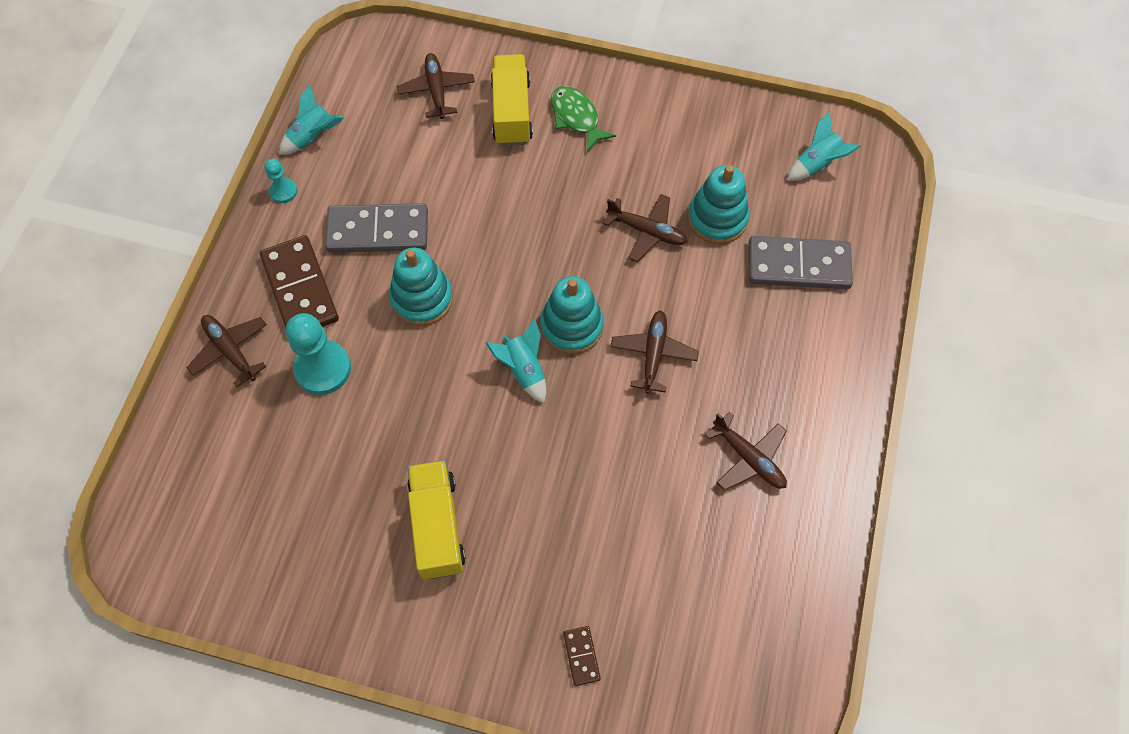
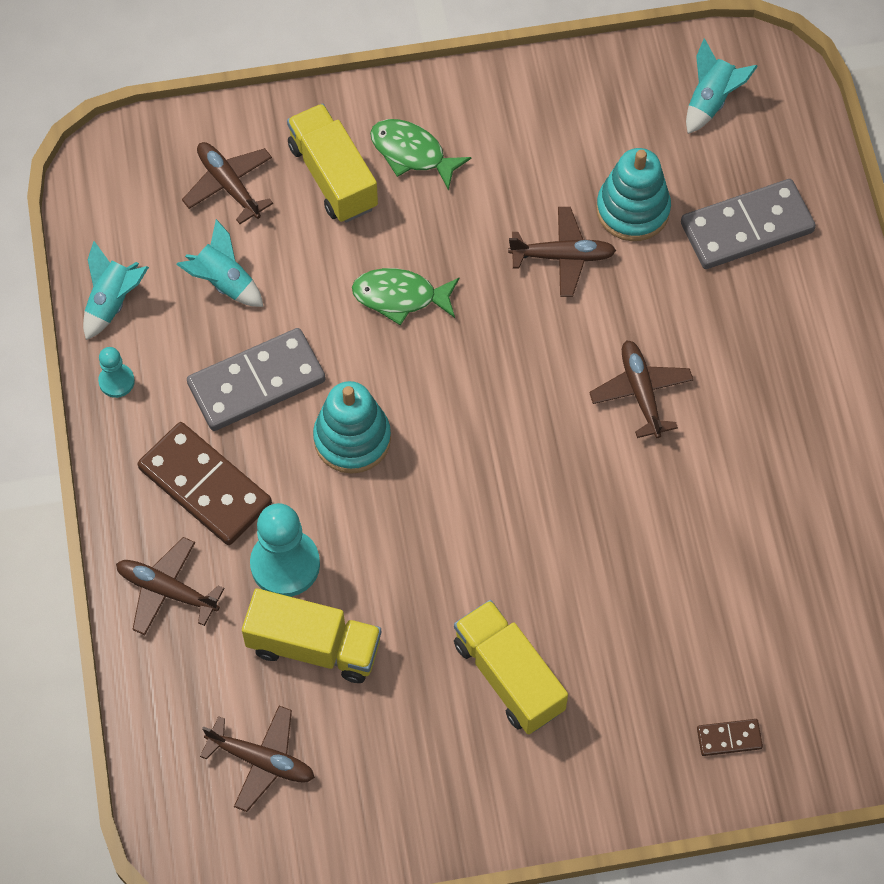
camera: 25 degrees left, 0 degrees up
(308, 438) = (314, 646): none -> yellow truck
(513, 213) = (400, 297): none -> green fish
(523, 370) = (510, 470): turquoise rocket -> turquoise rocket (224, 282)
(571, 326) = (536, 399): turquoise stacking toy -> none
(581, 656) = (729, 738): brown domino -> brown domino turned 60 degrees counterclockwise
(749, 458) = (797, 461): brown plane -> brown plane (262, 760)

